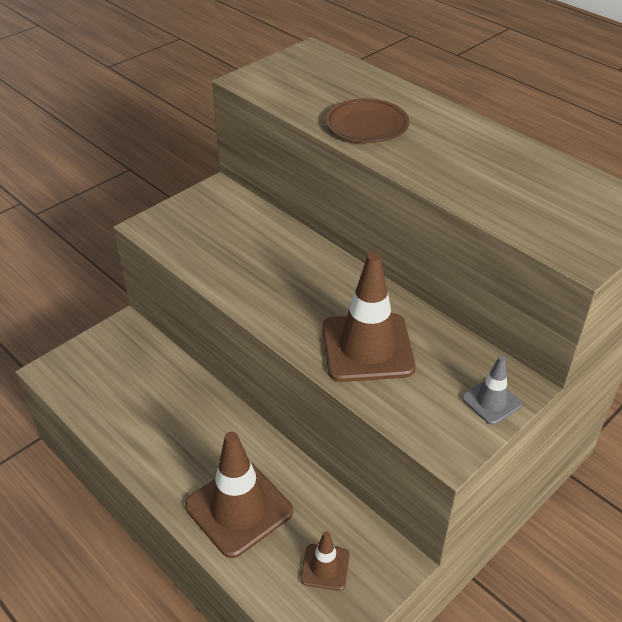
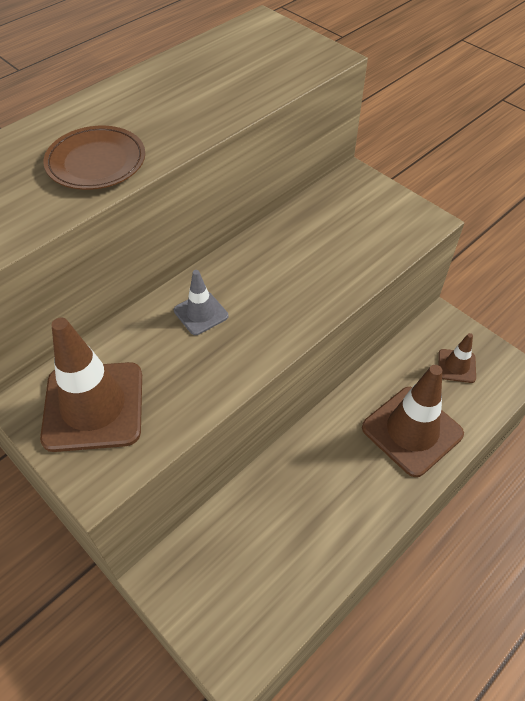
camera: 90 degrees left, 10 degrees up
(367, 348) = (319, 264): brown traffic cone -> brown traffic cone (93, 406)
(491, 401) = (373, 194): grey traffic cone -> grey traffic cone (201, 313)

